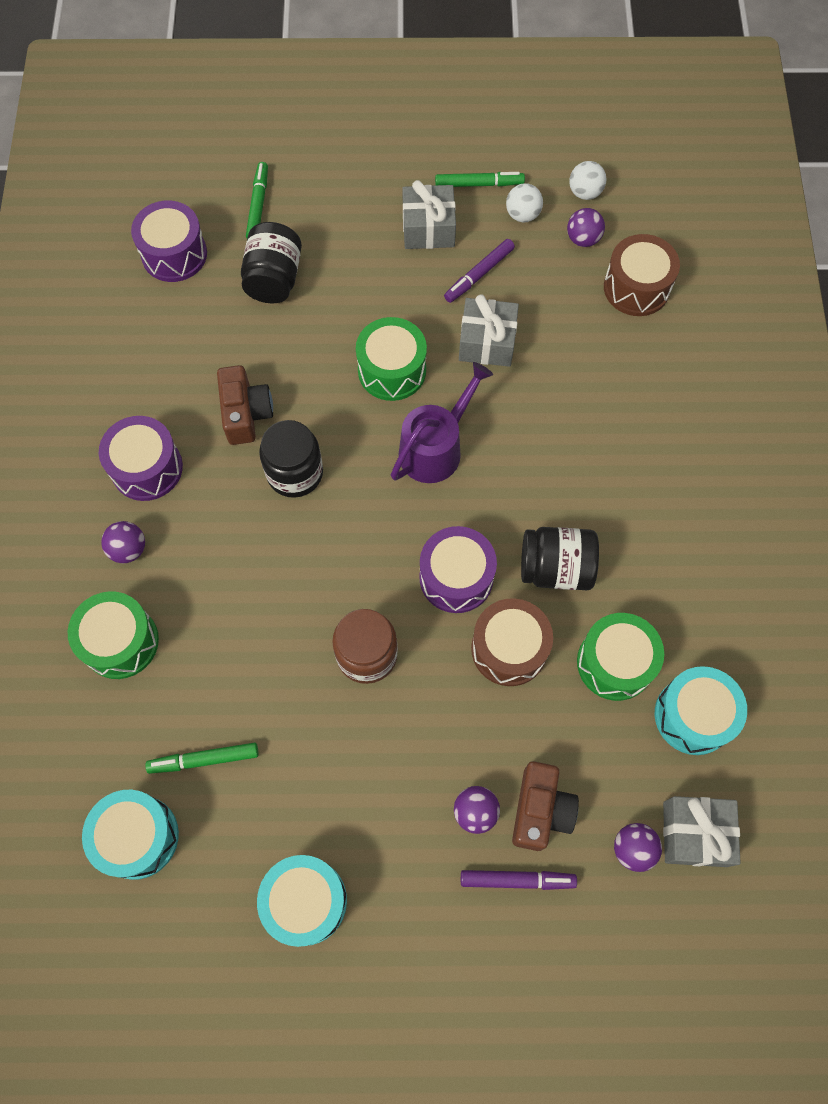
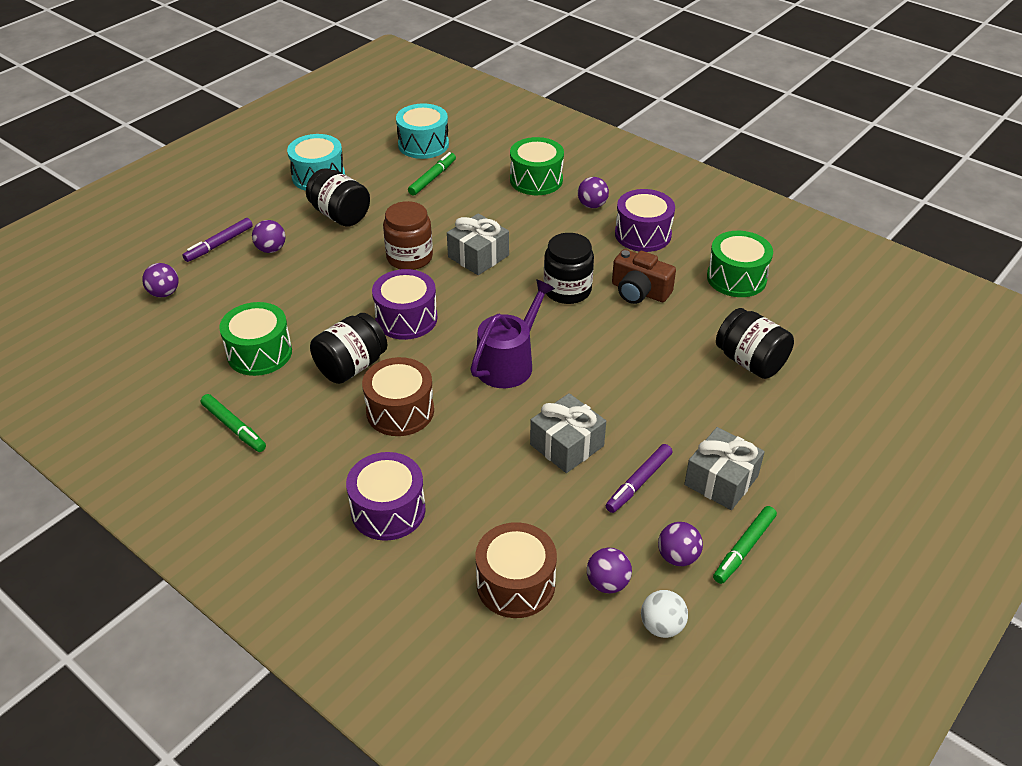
camera: 130 degrees right, 25 degrees down
(174, 254) = (824, 323): purple drum -> purple drum (388, 510)
(258, 205) = (840, 391): green marker -> green marker (234, 427)
(357, 797) = (340, 215): none -> black jar
(392, 370) = (598, 378): green drum -> green drum (736, 278)
(435, 448) = (508, 363): purple watering can -> purple watering can turned 135 degrees counterclockwise
(479, 275) = (638, 482): purple marker -> purple marker turned 135 degrees counterclockwise
(509, 649) = (333, 314): brown drum -> brown drum (400, 411)
(522, 215) = (677, 557): white ball -> purple ball
(540, 810) = (235, 272): brown camera -> none
(693, 716) = (182, 366): turquoise drum -> none
(694, 834) = (131, 321): grey gift -> grey gift (478, 256)

